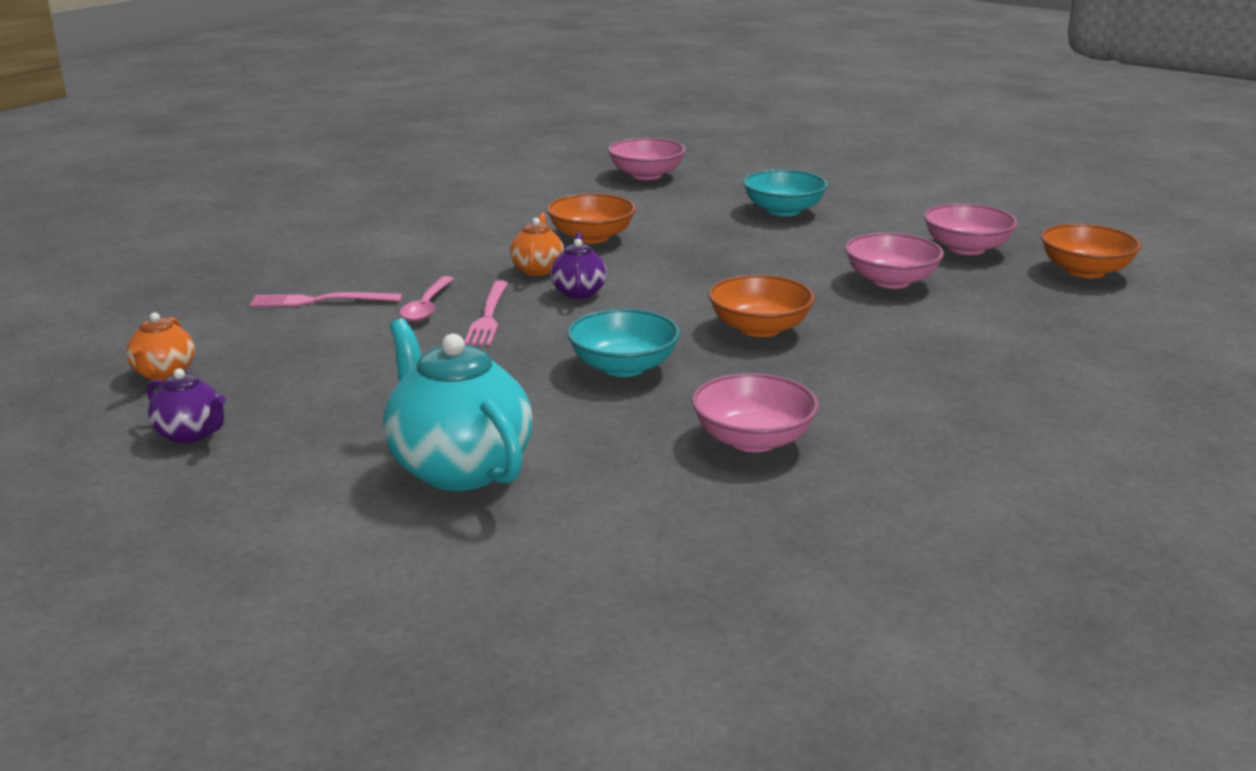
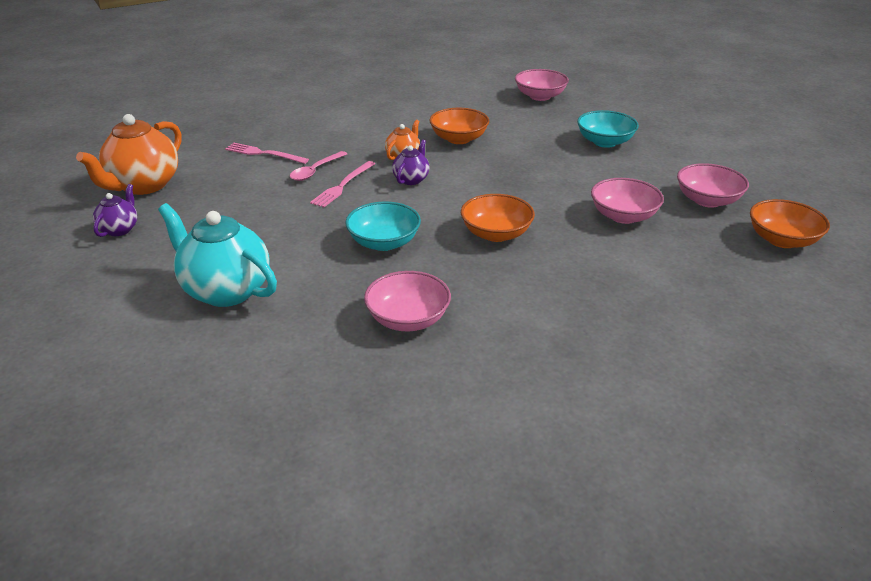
camera: 25 degrees right, 10 degrees up
(164, 374) = (143, 186): orange teapot -> orange teapot, size x1.96
(191, 434) = (119, 229): purple teapot -> purple teapot turned 135 degrees counterclockwise
(458, 468) = (225, 290): turquoise teapot -> turquoise teapot turned 45 degrees counterclockwise

